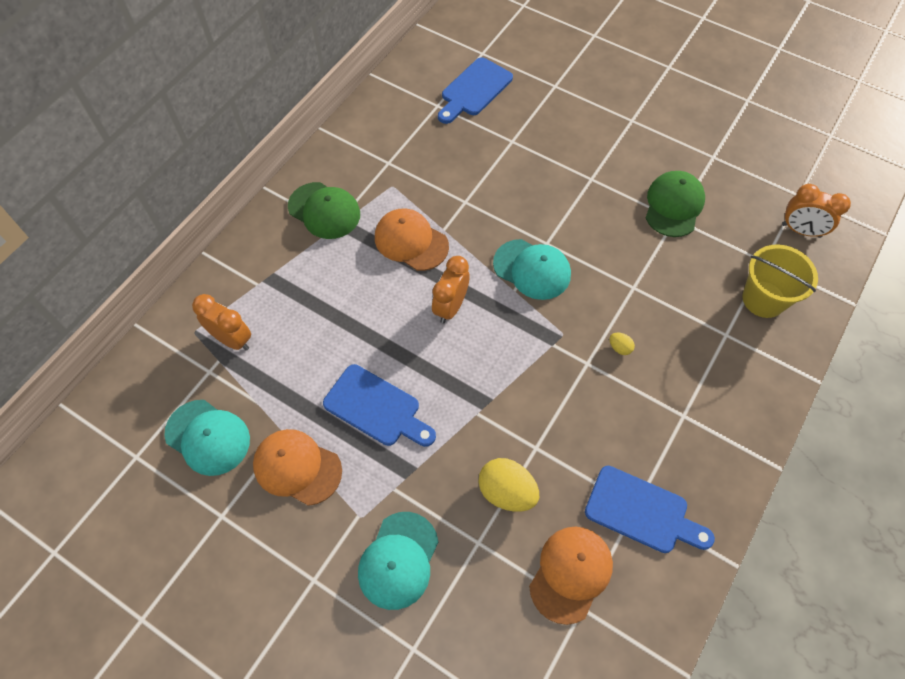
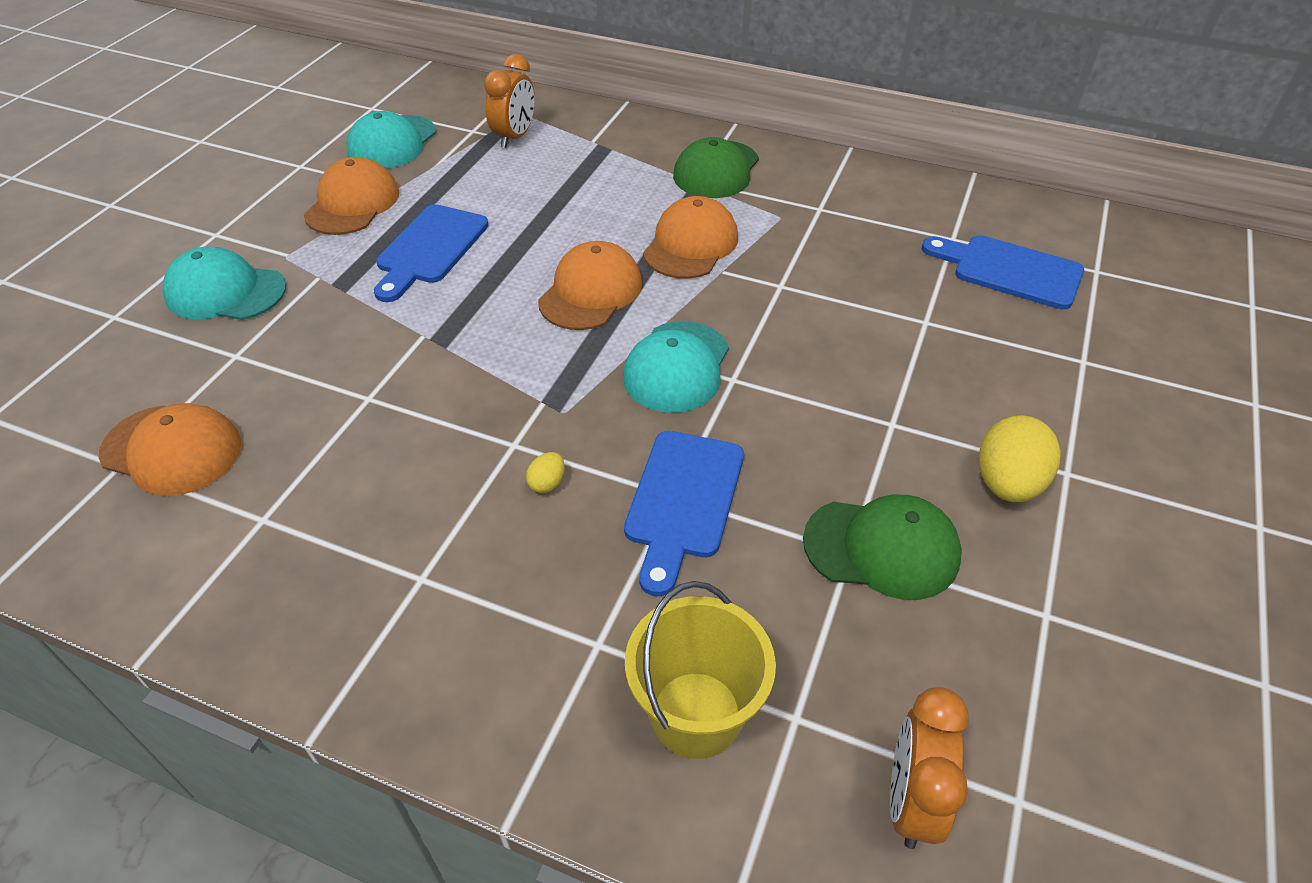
camera: 80 degrees right, 15 degrees down
(450, 307) = (590, 292): orange clock -> orange cap
(506, 492) = (303, 375): yellow egg -> yellow egg (1007, 484)
(642, 512) = (252, 527): blue cutting board -> blue cutting board (682, 501)

